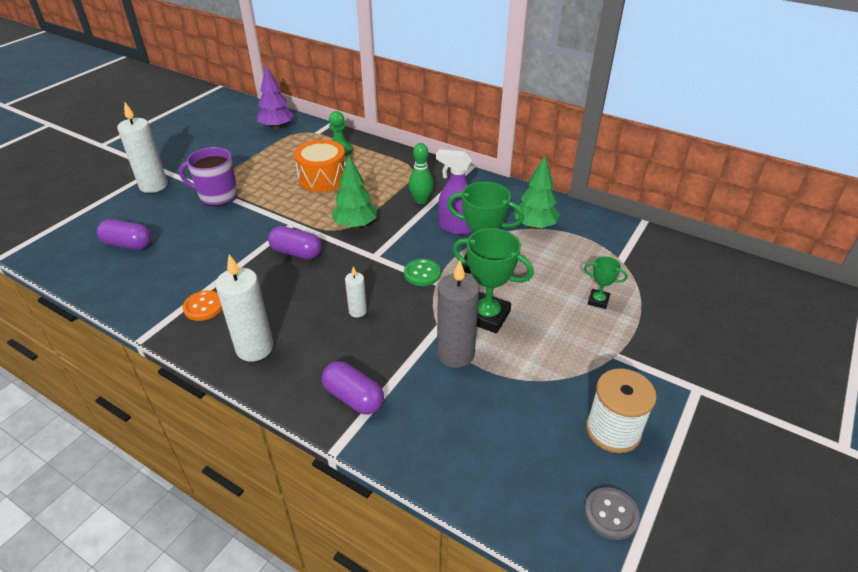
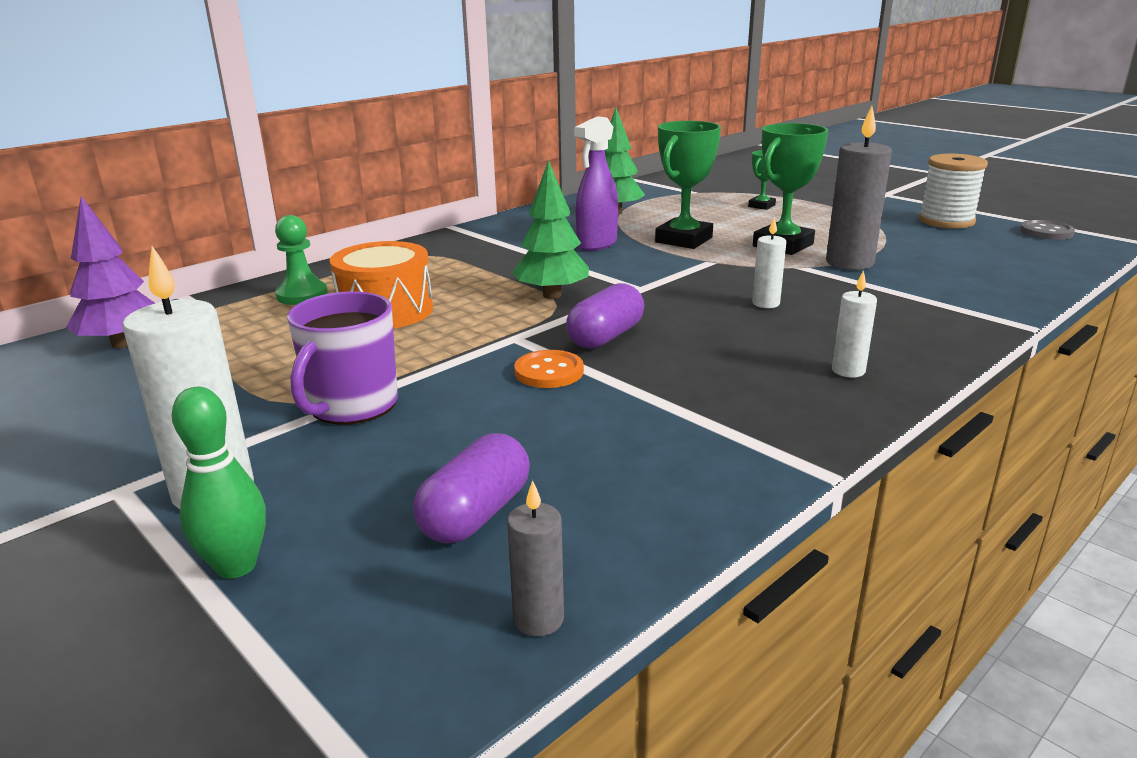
camera: 75 degrees left, 15 degrees down
(63, 269) = (538, 619): none -> grey candle
(203, 307) = (738, 413): orange button -> orange button (549, 372)
(254, 348) = (848, 371): white candle -> white candle, size x0.52
(353, 397) = (936, 313): purple capsule -> none
(421, 200) = (516, 256): green bowling pin -> green bowling pin (236, 566)
(422, 273) = (691, 266): green button -> none

